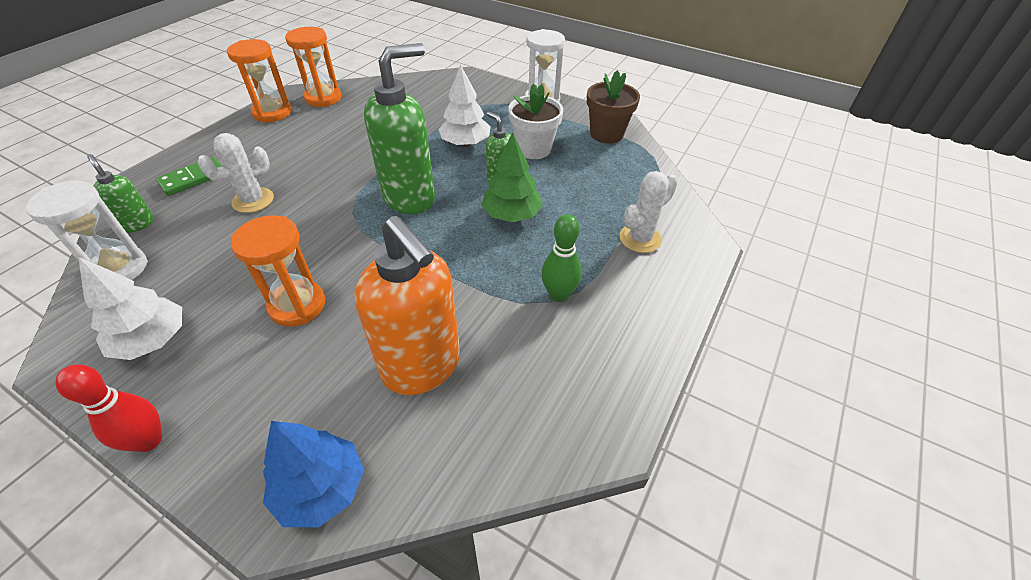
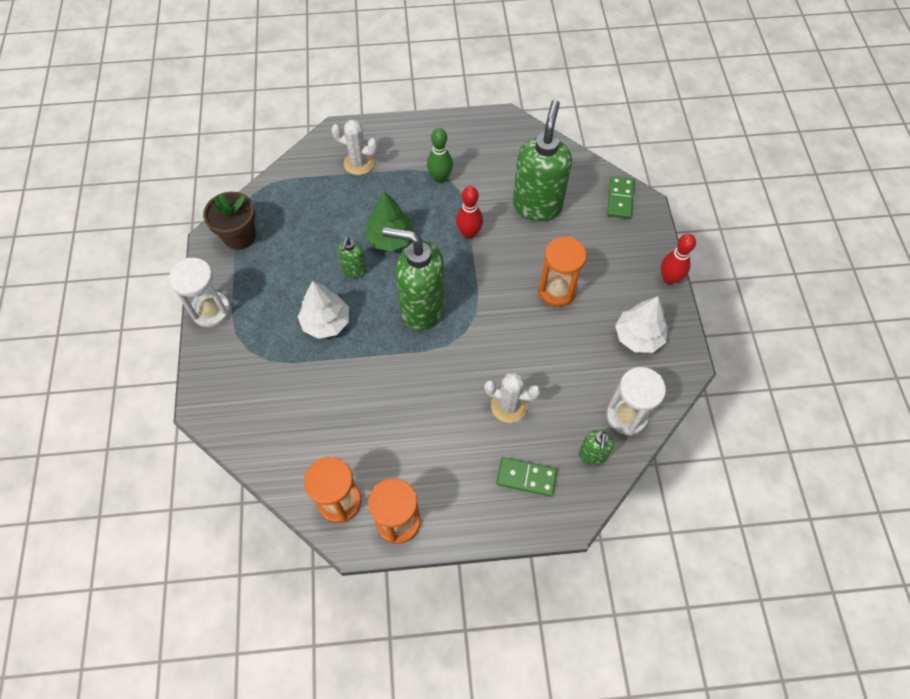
camera: 125 degrees left, 15 degrees up
(321, 488) = (620, 199): blue tree -> green domino
(422, 367) = (537, 205): orange soap dispenser -> green soap dispenser
(454, 275) = (469, 233): none -> red bowling pin
(533, 149) = (299, 271): white flower pot -> none

